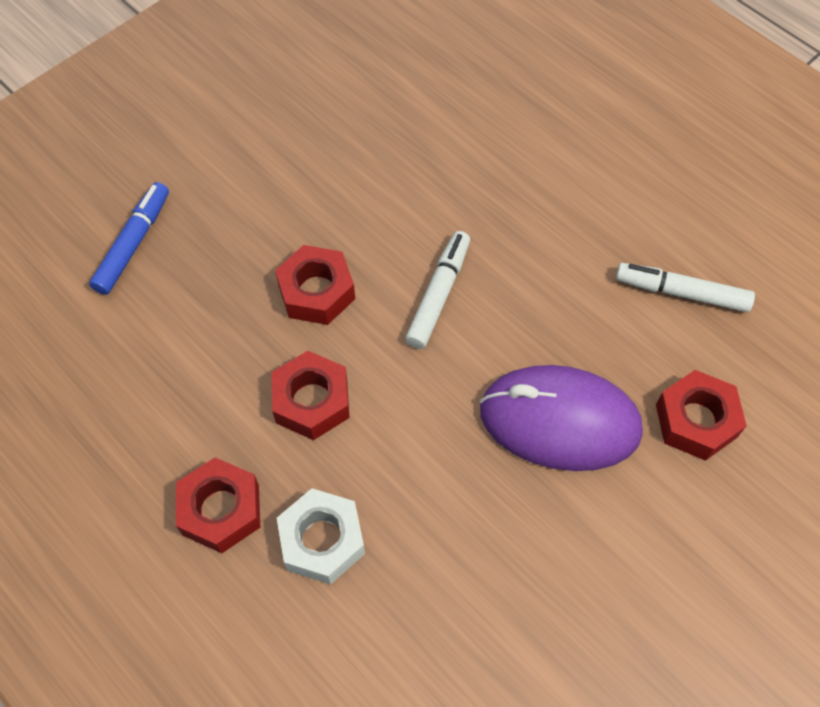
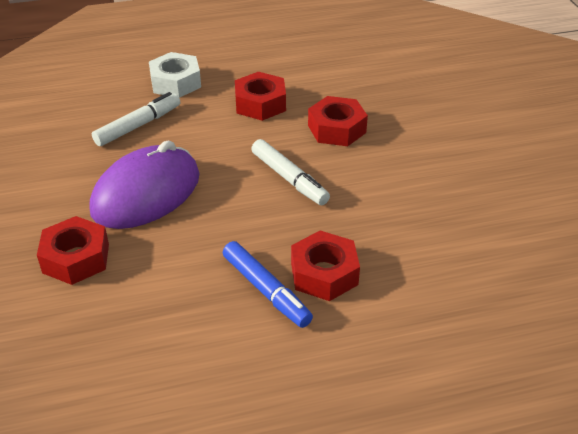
camera: 120 degrees right, 20 degrees down
(133, 244) = (430, 74): blue marker -> blue marker (266, 290)
(221, 510) = (226, 59): red nut -> red nut (324, 273)
(682, 293) = (174, 309): white marker -> white marker (137, 126)

